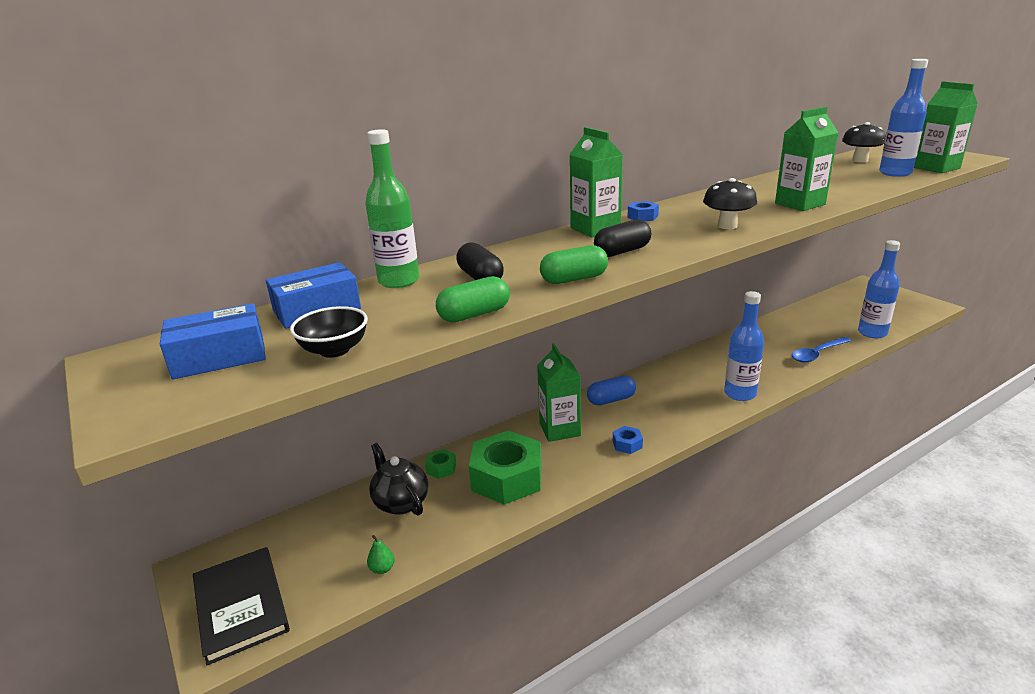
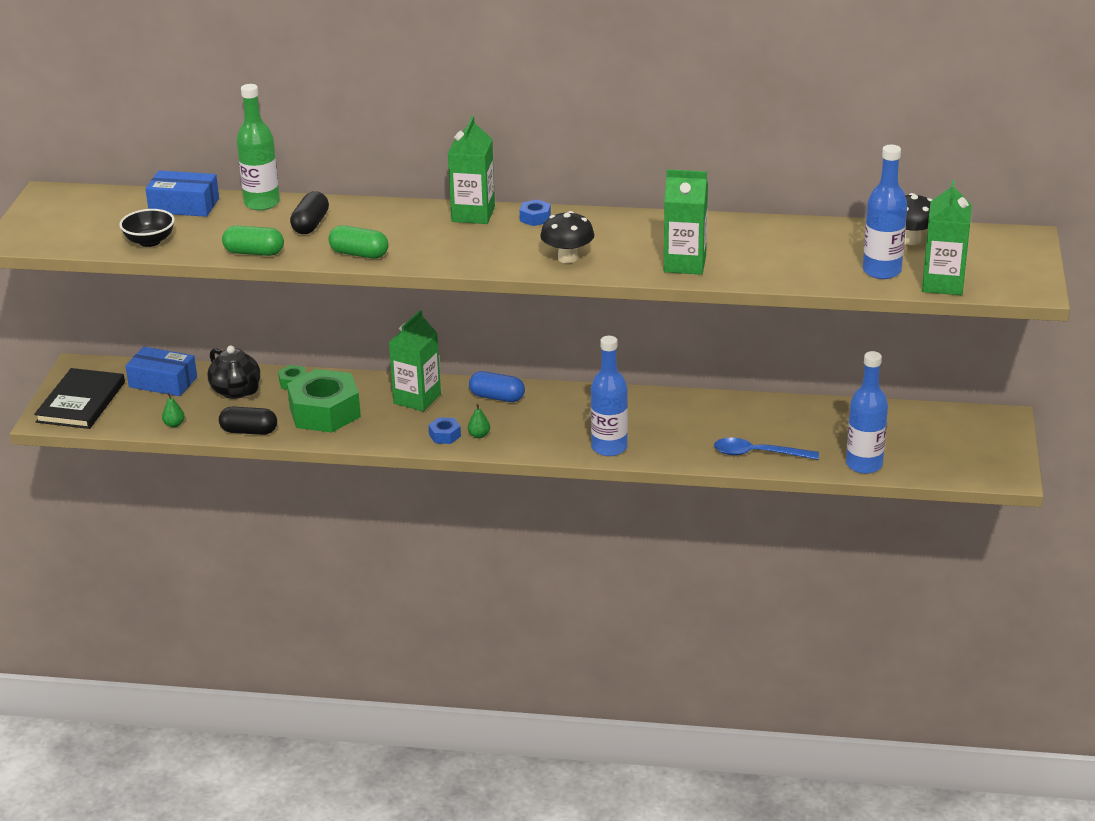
camera: 40 degrees right, 5 degrees up
(219, 357) = (94, 218): blue box -> blue box (163, 382)
(401, 502) = (236, 391): black teapot -> black teapot turned 135 degrees clockwise
(622, 251) = (439, 246): black capsule -> black capsule (249, 431)
(649, 431) = (479, 435): none -> green pear

